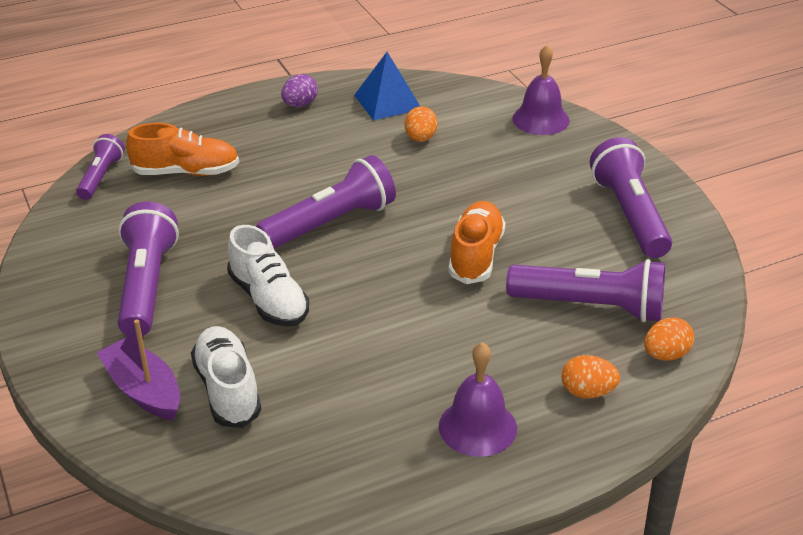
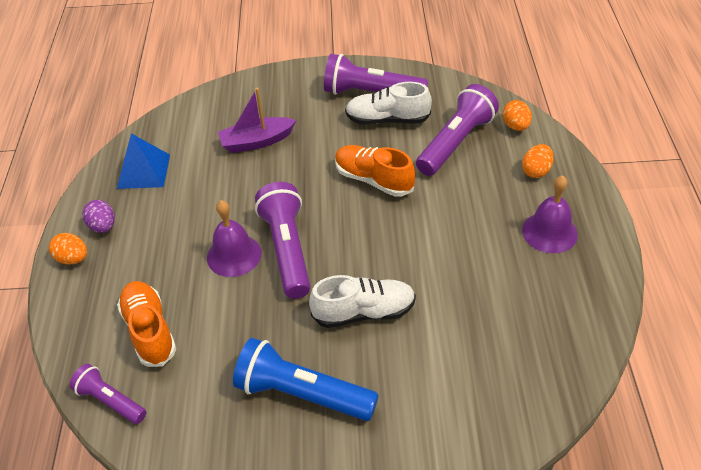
camera: 65 degrees left, 10 degrees up
(144, 390) = (439, 421): purple boat -> purple boat (256, 141)
(147, 286) = (302, 394): purple flashlight -> blue flashlight
(186, 172) = (149, 331): orange shoe -> orange shoe turned 45 degrees counterclockwise
(227, 390) = (460, 363): white shoe -> white shoe (387, 120)
(420, 138) = (210, 167): orange egg -> orange egg (73, 259)
(540, 119) = (233, 97): purple bell -> purple bell (234, 255)

